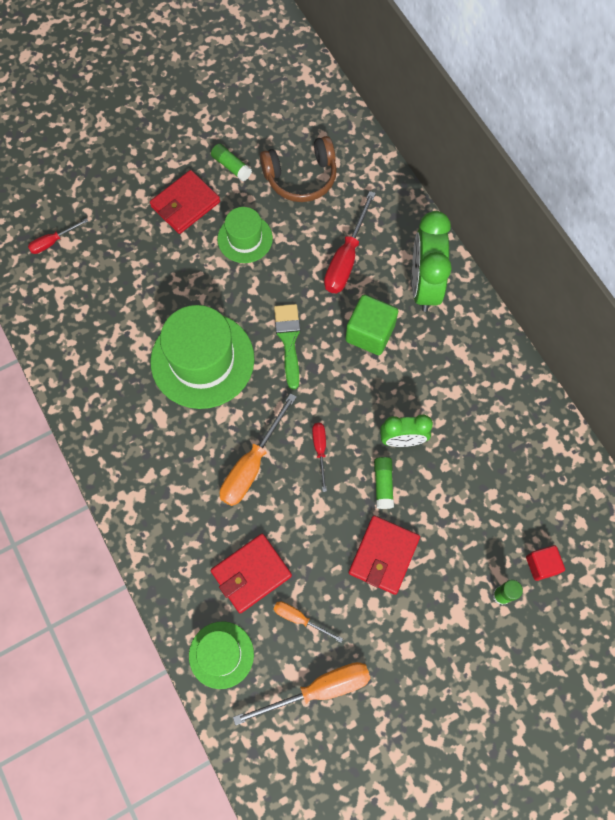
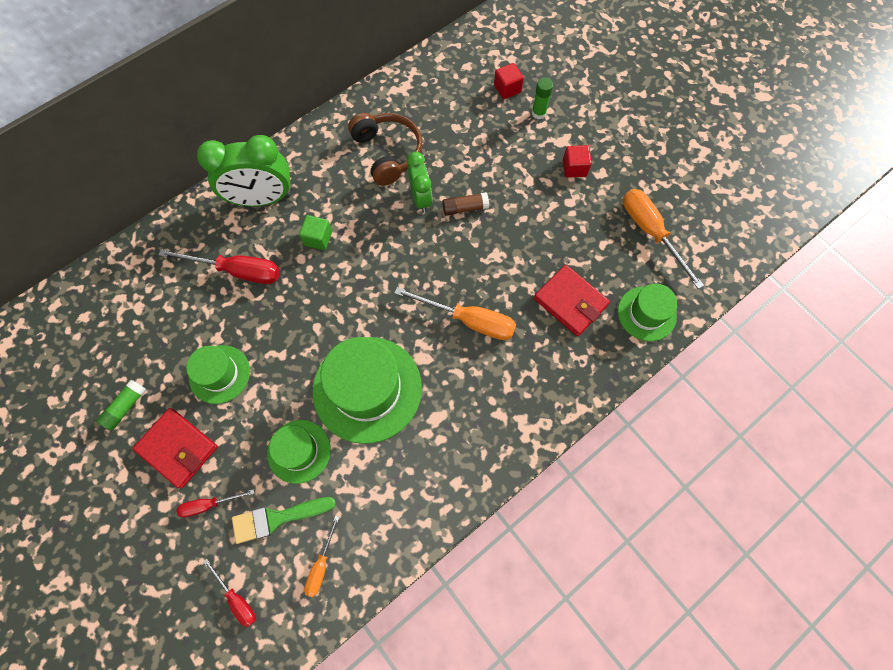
camera: 100 degrees left, 0 degrees up
(159, 297) = (299, 451): none -> green hat
(289, 340) = (335, 309): green brush -> green brush (277, 518)
(299, 619) = (598, 256): orange screwdriver -> orange screwdriver (321, 565)
(301, 177) = (139, 330): brown headphones -> brown headphones (387, 153)
(320, 450) = (443, 263): red screwdriver -> red screwdriver (209, 504)
(370, 333) = (318, 238): green cube -> green cube, size x0.61
(383, 484) = (465, 208): green glue stick -> brown glue stick
(383, 555) = (527, 199): red wallet -> none
(418, 620) = (574, 168): none -> red cube

